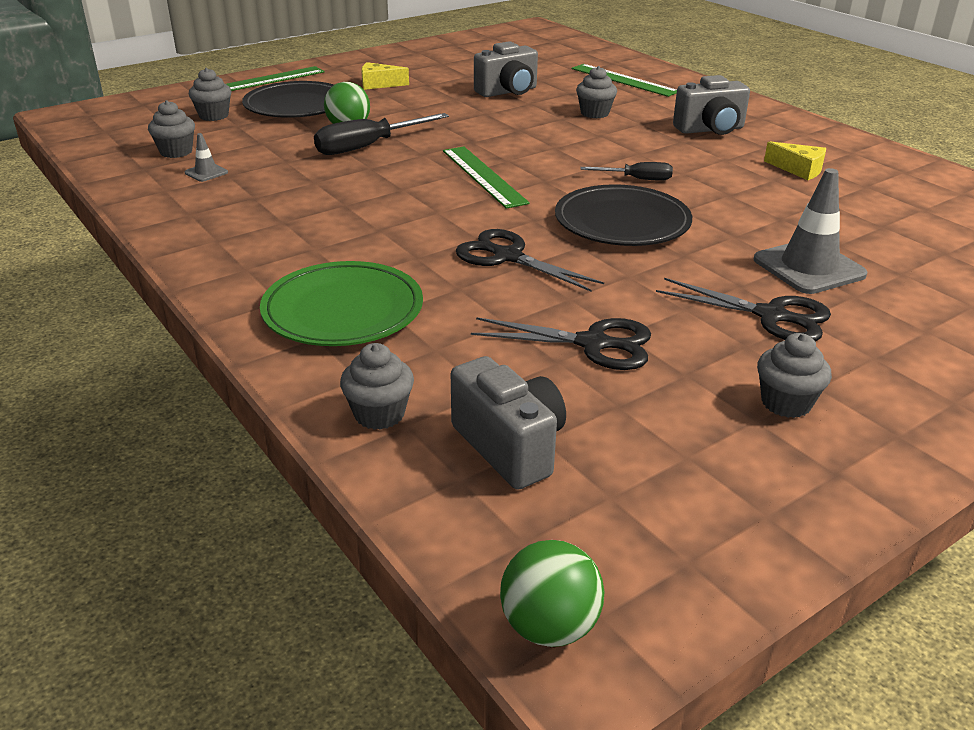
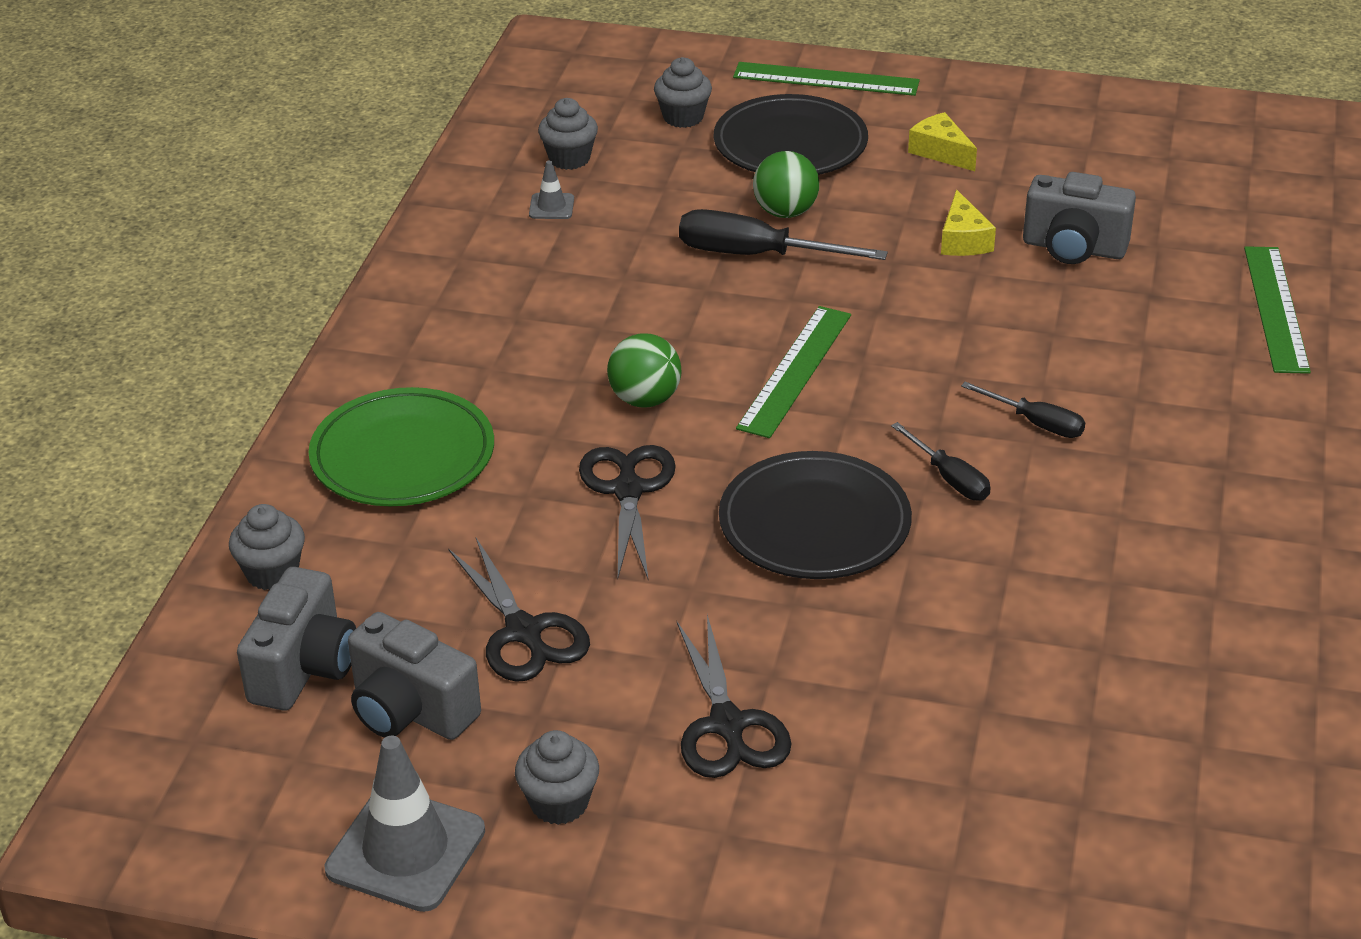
camera: 50 degrees right, 5 degrees up
(549, 627) = (113, 801): green ball -> green ball (645, 399)
(594, 113) = (1110, 347): grey cupcake -> none
(625, 147) = (1035, 423): none -> black screwdriver
(710, 130) = (1205, 461): grey camera -> grey camera (410, 711)
(799, 170) = (1178, 590): yellow cheese -> yellow cheese (963, 240)
(809, 267) = (885, 708): grey traffic cone -> grey traffic cone (405, 850)

